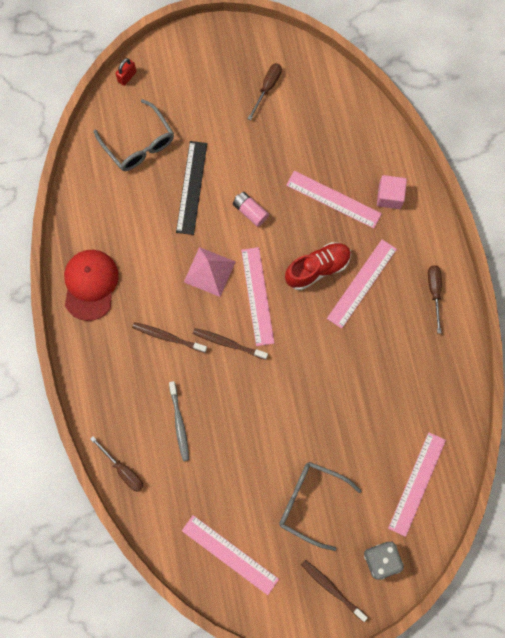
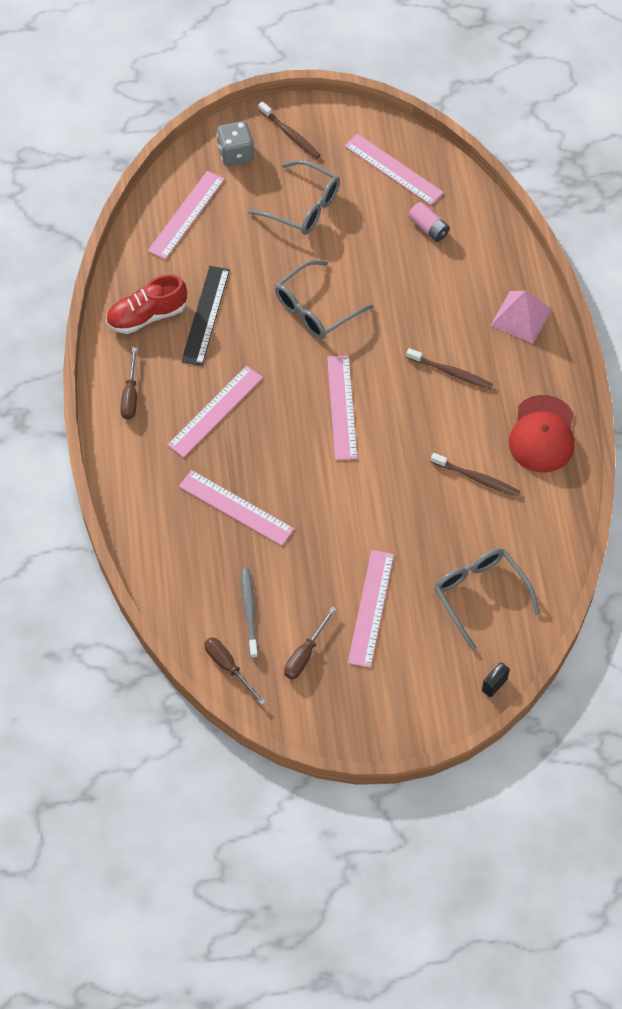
camera: 175 degrees left, 15 degrees down
(123, 470) = (505, 249): brown screwdriver -> brown screwdriver (228, 667)
(127, 76) = (494, 685): red padlock -> black padlock
(179, 424) = (441, 287): grey toothbrush -> grey toothbrush (249, 611)
(192, 187) = (413, 536): black ruler -> black ruler (205, 315)
(209, 271) = (397, 438): pink pyramid -> pink pyramid (521, 317)
(221, 127) = (370, 608): none -> pink ruler
(228, 343) = (381, 361): brown toothbrush -> brown toothbrush (477, 478)
(250, 211) = (342, 501): pink battery -> pink battery (428, 228)
(288, 391) = (315, 309): none -> grey glasses
(317, 269) = (266, 431): red shoe -> red shoe (147, 316)
(389, 196) = (165, 505): pink cube -> none

